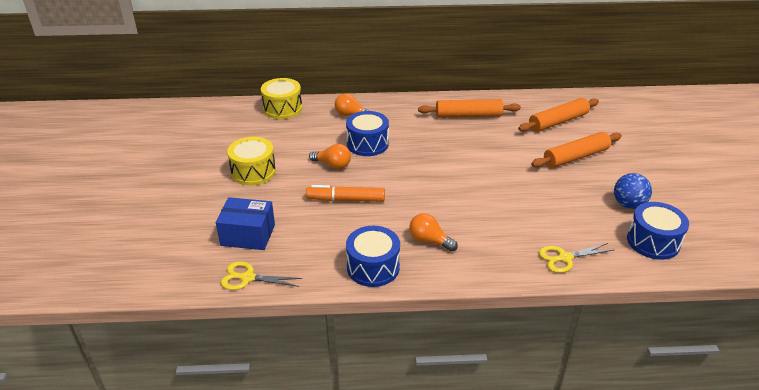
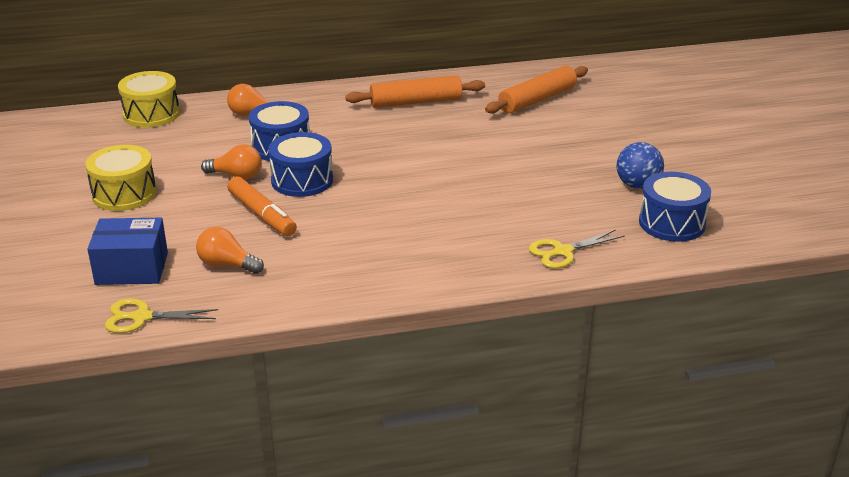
camera: 10 degrees left, 5 degrees down
(346, 199) = (262, 215): orange marker -> orange marker turned 120 degrees counterclockwise
(373, 267) = (313, 288): blue drum -> blue drum (302, 180)
(429, 241) = (384, 250): orange light bulb -> orange light bulb (227, 265)
(576, 157) = (565, 138): orange rolling pin -> none

